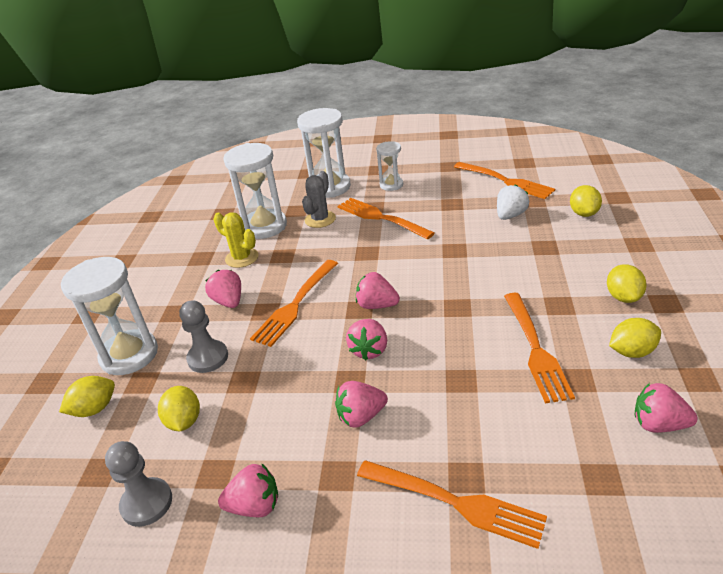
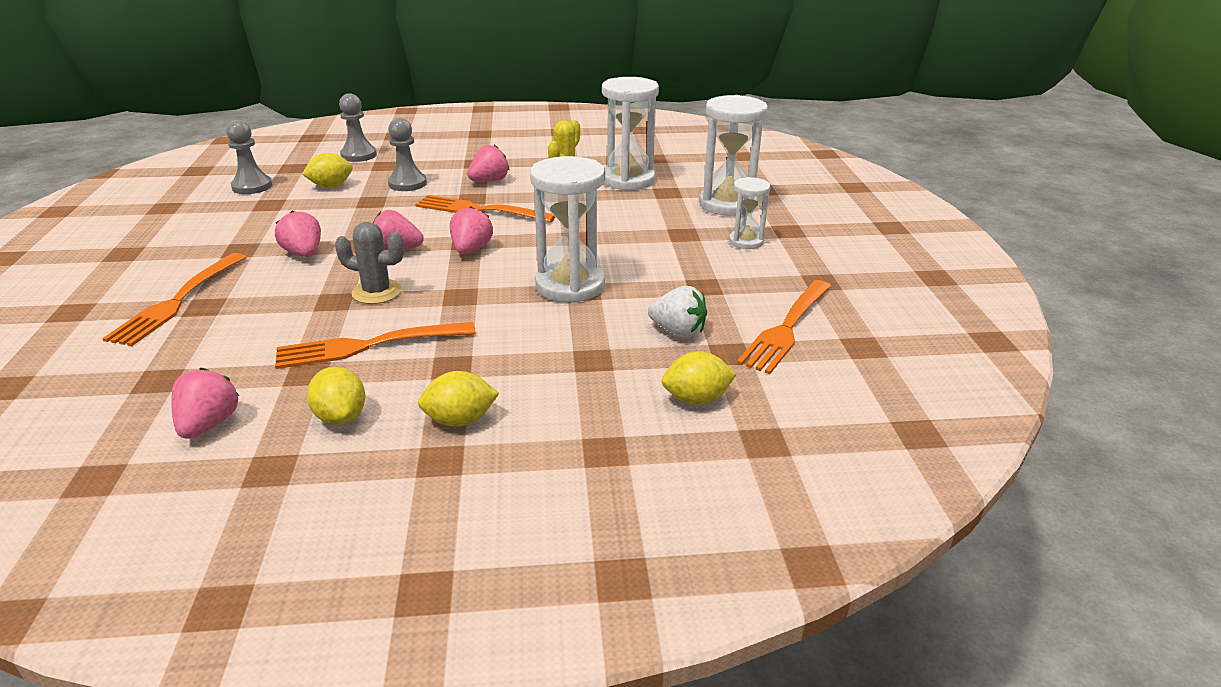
camera: 75 degrees right, 5 degrees down
(94, 409) = (358, 155): yellow lemon -> grey pawn
(129, 355) = (420, 155): white hourglass -> white hourglass (570, 286)
(255, 506) = (226, 222): pink strawberry -> none
(320, 219) = (647, 206): grey cactus -> grey cactus (377, 292)
(381, 218) = (656, 240): orange fork -> none

